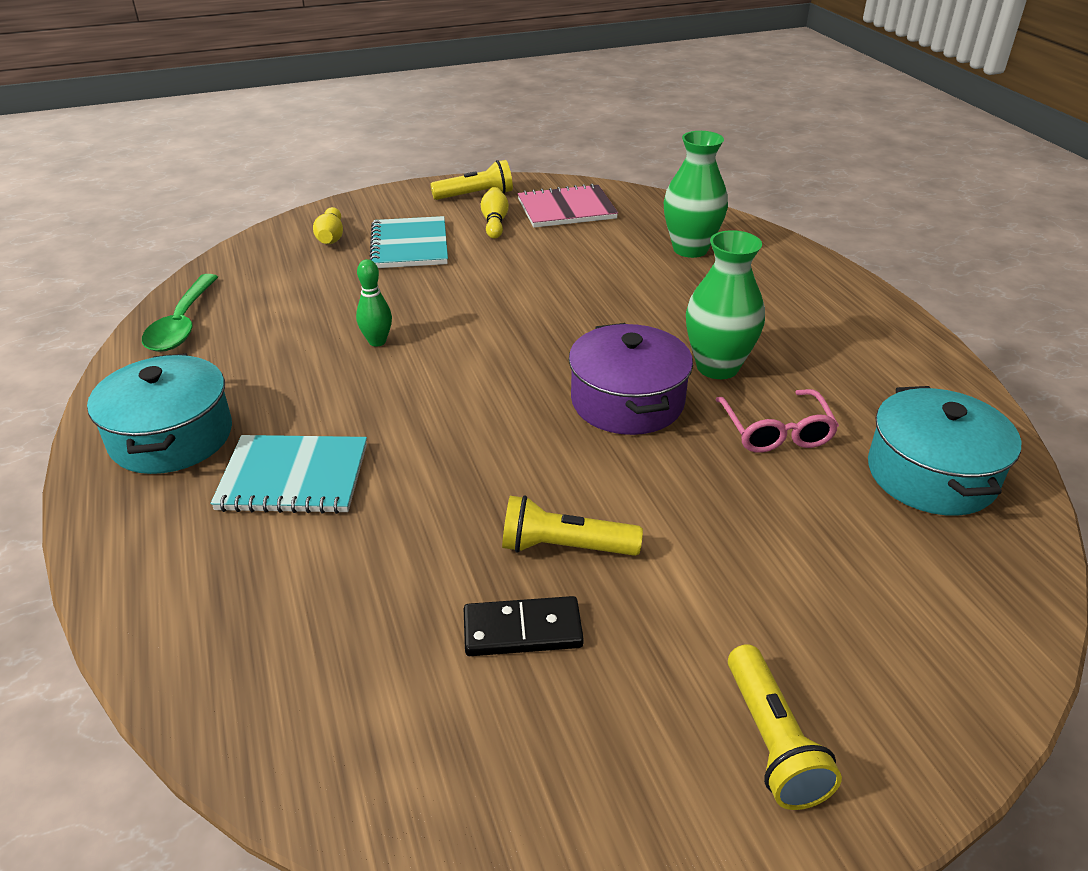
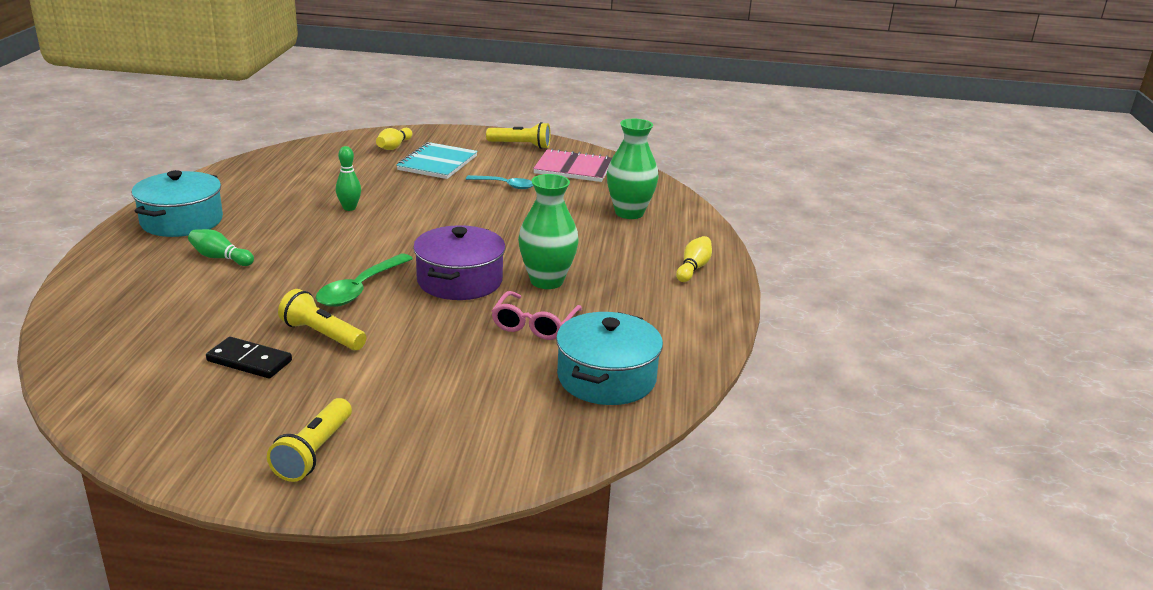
camera: 25 degrees right, 10 degrees down
(183, 324) = (252, 170): green spoon -> green spoon (360, 289)
(293, 477) = (220, 258): turquoise notebook -> green bowling pin
(494, 222) = (511, 164): yellow bowling pin -> yellow bowling pin (693, 268)
(521, 253) = (505, 185): none -> turquoise spoon

